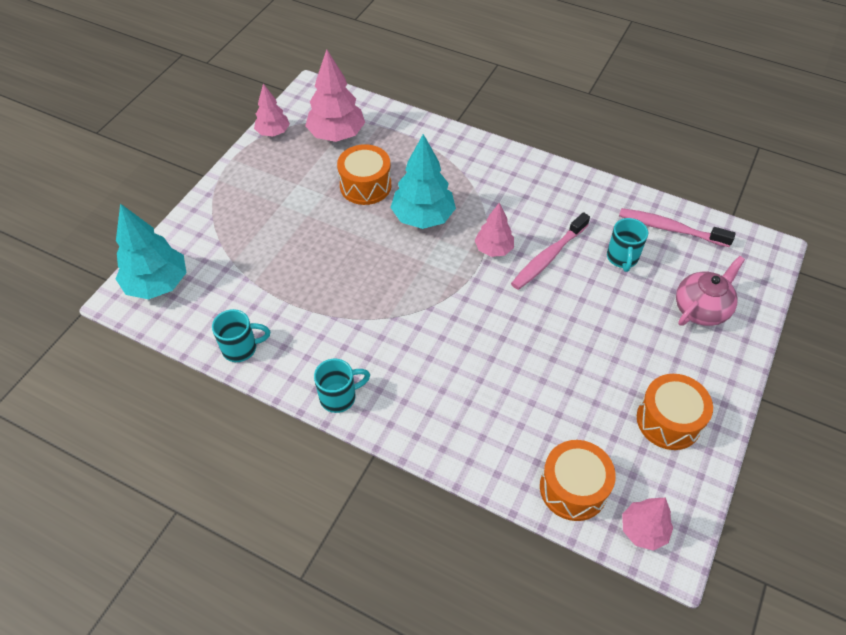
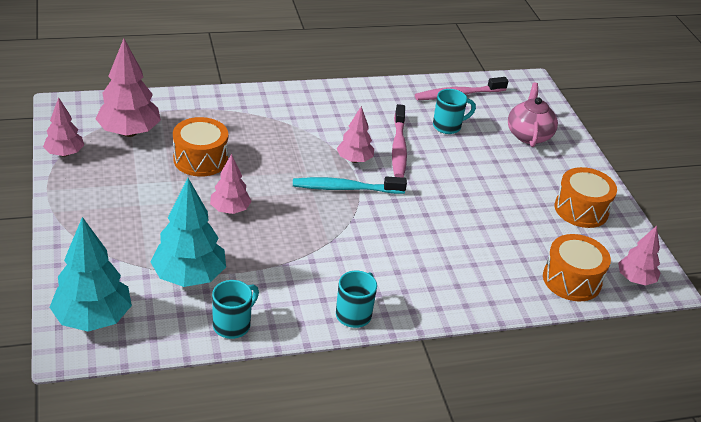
camera: 45 degrees left, 15 degrees down
(341, 244) = (230, 210): none -> pink tree
(423, 217) = (275, 162): turquoise tree -> turquoise tree (189, 277)
(456, 273) = (345, 188): none -> turquoise toothbrush
(622, 258) = (448, 126): turquoise mug -> turquoise mug turned 75 degrees counterclockwise

